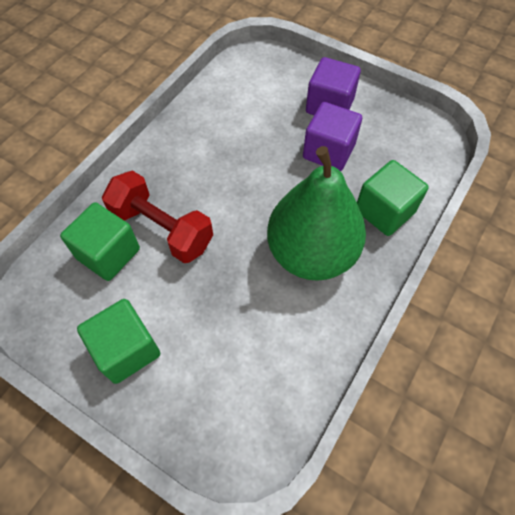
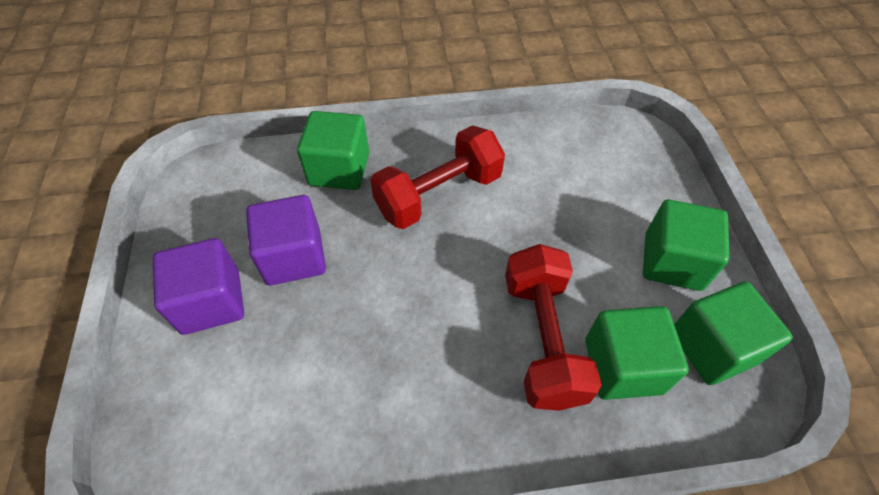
camera: 130 degrees left, 5 degrees down
(64, 311) = (712, 347): none -> green cube
(311, 253) = (439, 194): green pear -> red dumbbell

